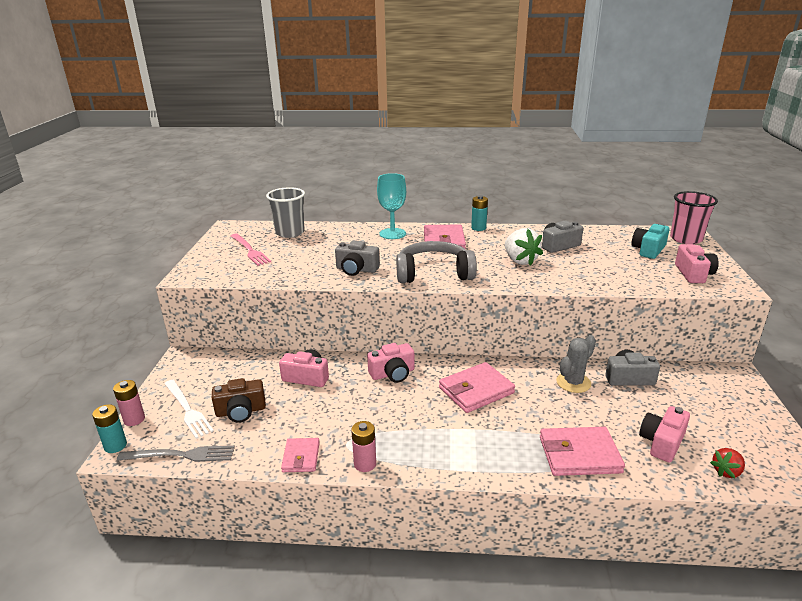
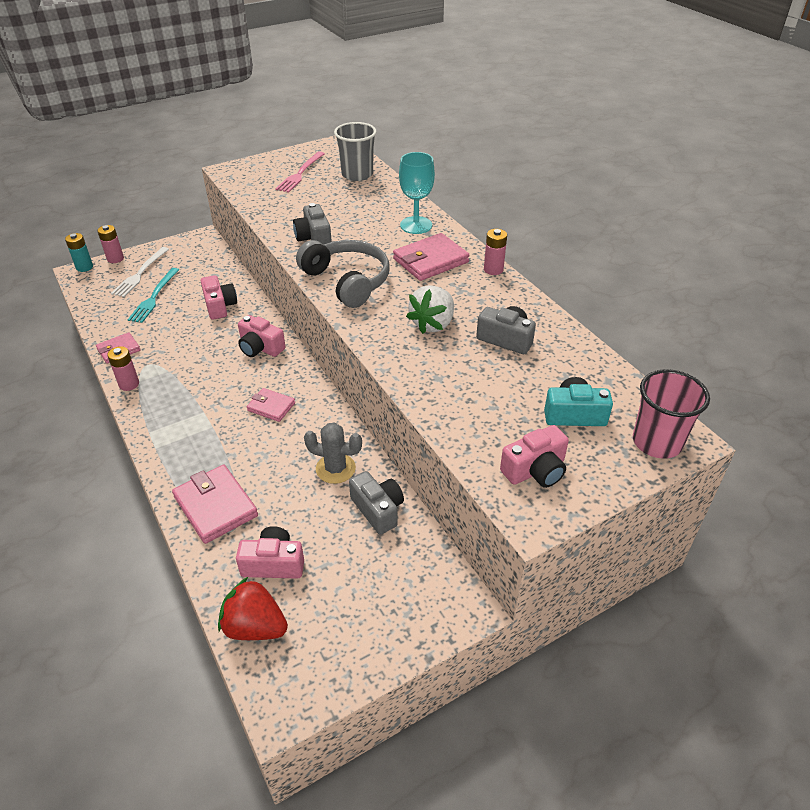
camera: 55 degrees right, 15 degrees up
(181, 455) = (90, 297): grey fork -> none
(241, 411) = (154, 297): brown camera -> turquoise fork
(476, 390) = (271, 407): pink wallet -> pink wallet, size x0.60
(478, 228) = (493, 269): turquoise battery -> pink battery
(726, 471) = (255, 627): red strawberry -> red strawberry, size x1.70

